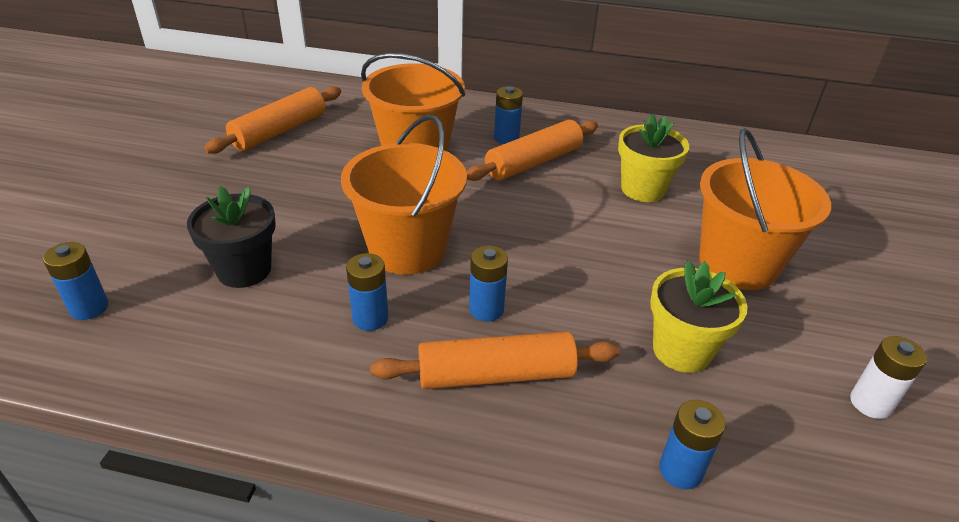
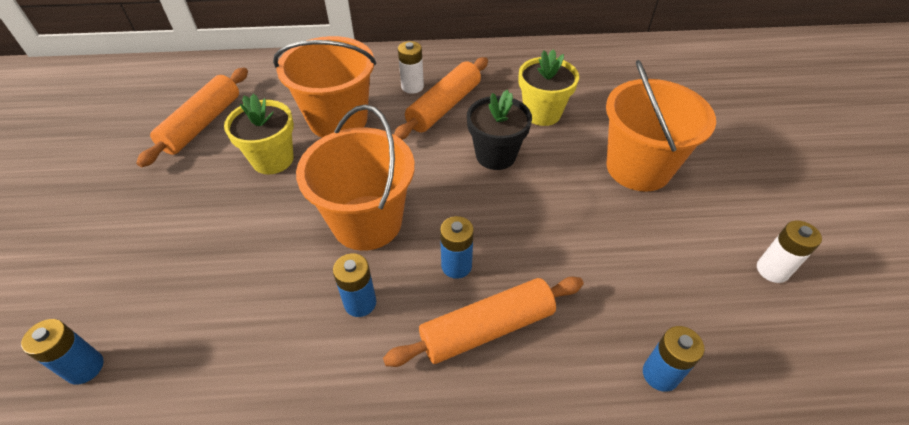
camera: 15 degrees left, 10 degrees up
(244, 270) = (224, 284): black flower pot -> black flower pot (495, 155)
(506, 138) = (412, 87): blue battery -> white battery
(681, 350) = (623, 262): yellow flower pot -> yellow flower pot (273, 159)

